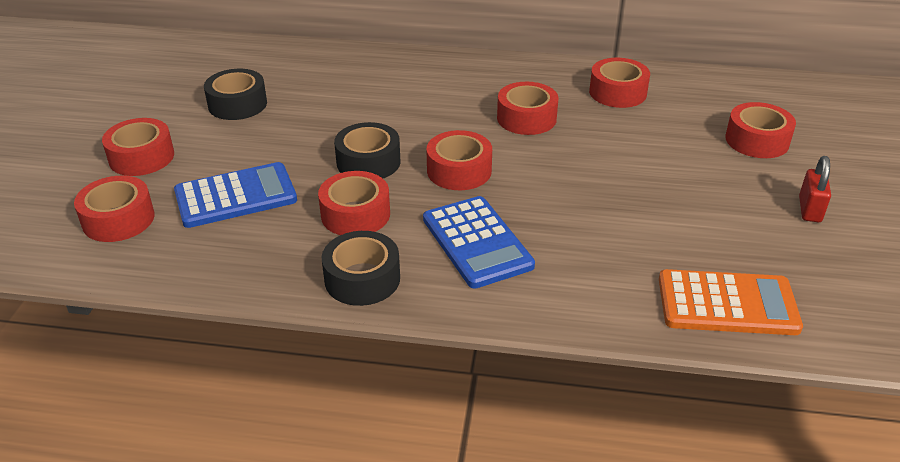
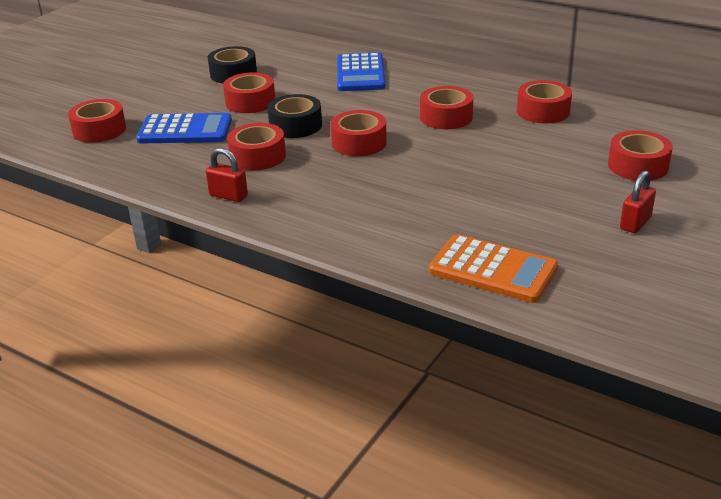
camera: 25 degrees right, 5 degrees down
(141, 157) = (142, 96): red tape -> red tape (250, 102)
(362, 279) = (228, 196): black tape -> red padlock
(477, 242) = (330, 190): blue calculator -> blue calculator (360, 73)

